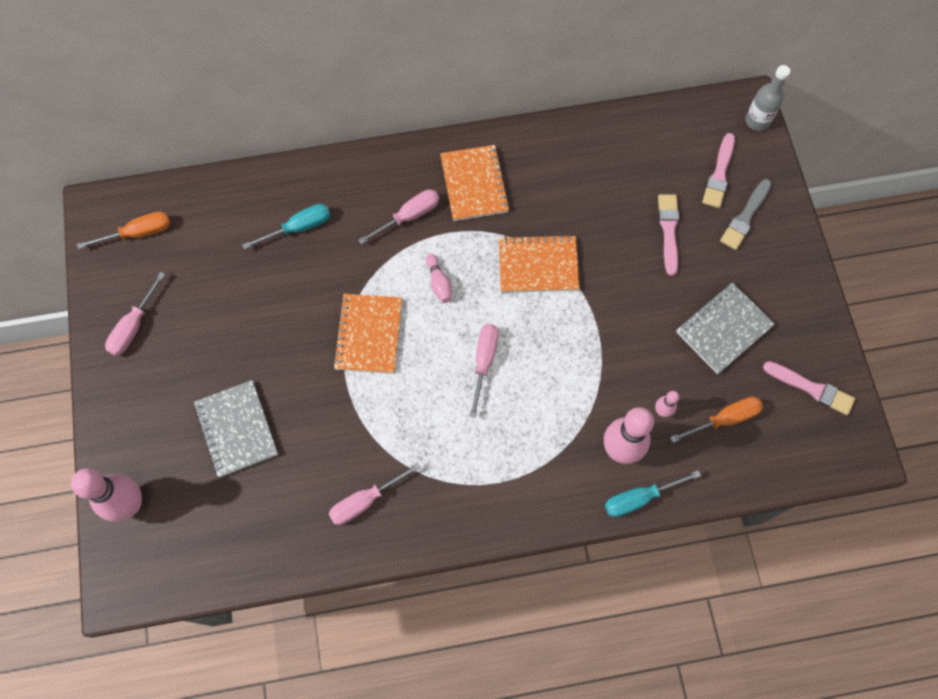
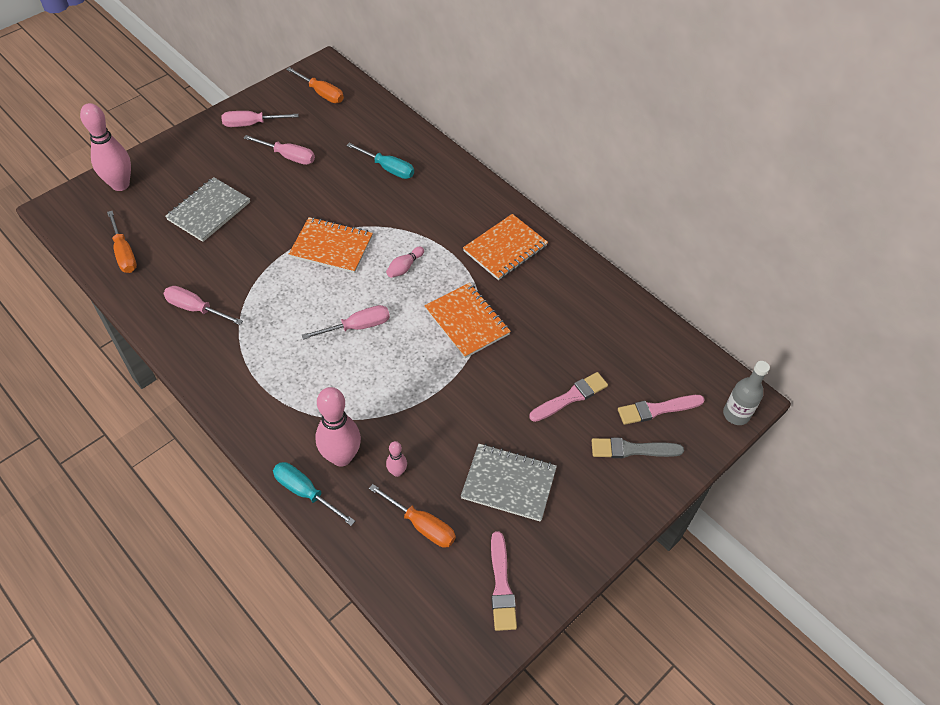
camera: 55 degrees right, 15 degrees down
(239, 541) = (124, 253): none -> orange screwdriver
(368, 334) = (331, 247): orange notebook -> orange notebook turned 45 degrees clockwise
(409, 216) = (446, 223): pink screwdriver -> pink screwdriver (288, 156)

